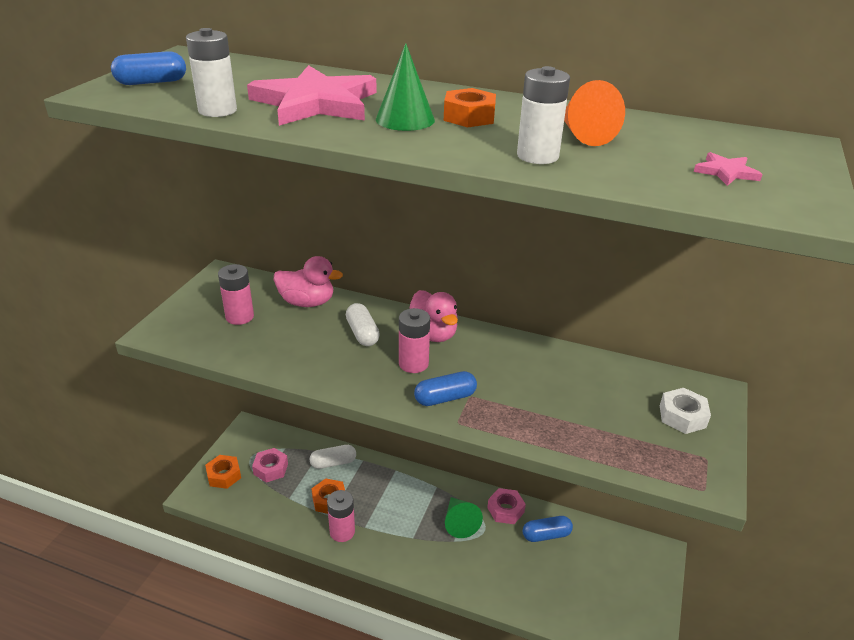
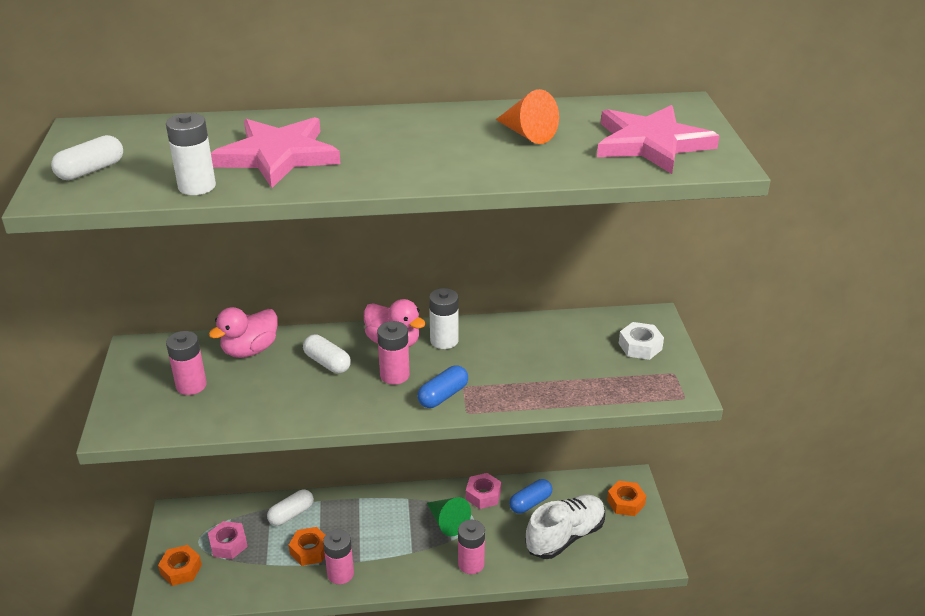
camera: 25 degrees left, 0 degrees up
(152, 82) = (91, 170): blue capsule -> white capsule
(307, 302) = (250, 350): pink duck -> pink duck turned 150 degrees clockwise
(405, 119) = (373, 154): green cone -> none
(459, 571) = (471, 564): none -> pink battery
(469, 117) = (424, 138): orange nut -> orange nut (625, 502)
(537, 156) = (510, 164): white battery -> white battery (444, 340)
(563, 582) = (565, 536): none -> white shoe
(726, 172) = (651, 143): pink star -> pink star, size x2.46

